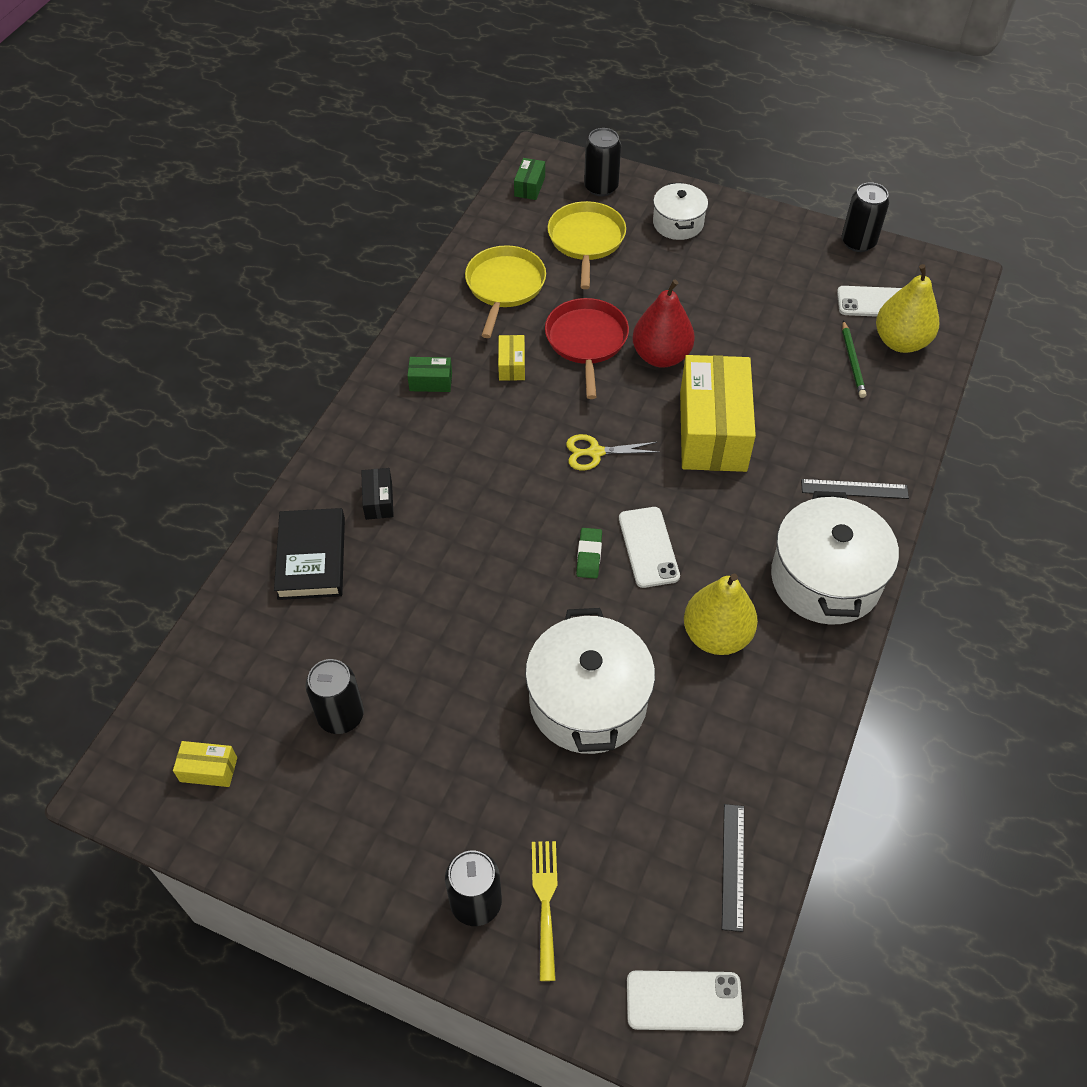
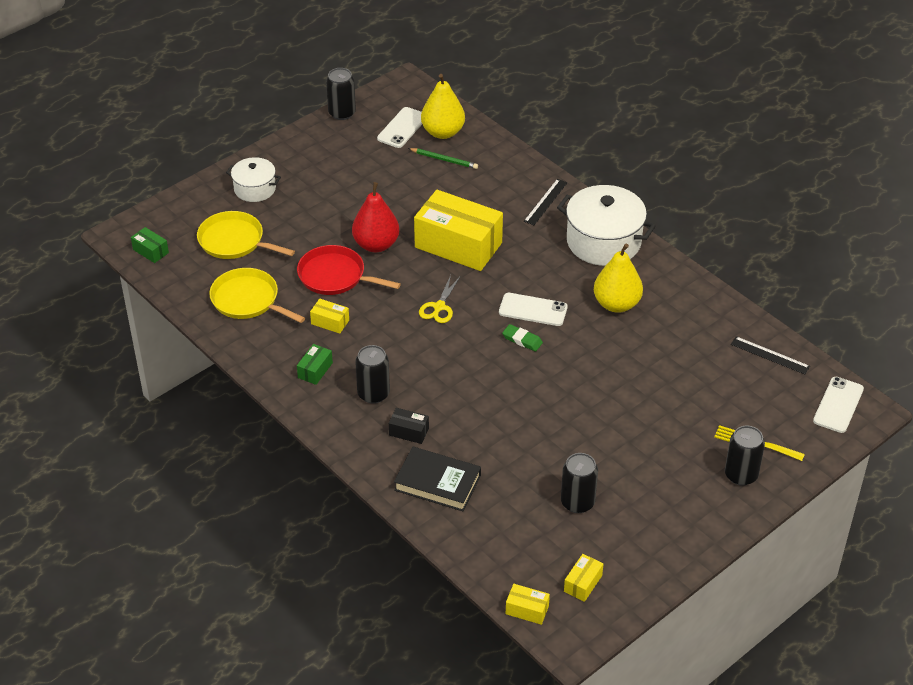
camera: 65 degrees left, 10 degrees down
(147, 722) = (527, 610): none -> yellow box
(588, 701) = (631, 378): white pot -> none
(601, 187) = (184, 214): black can -> black can (373, 394)

